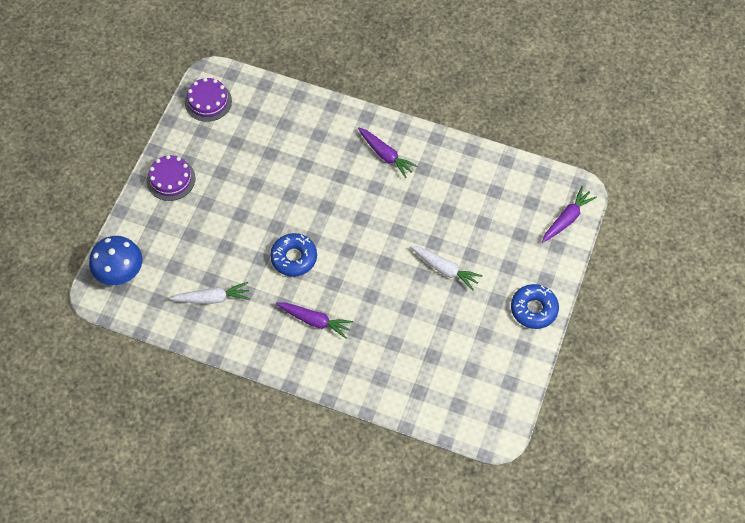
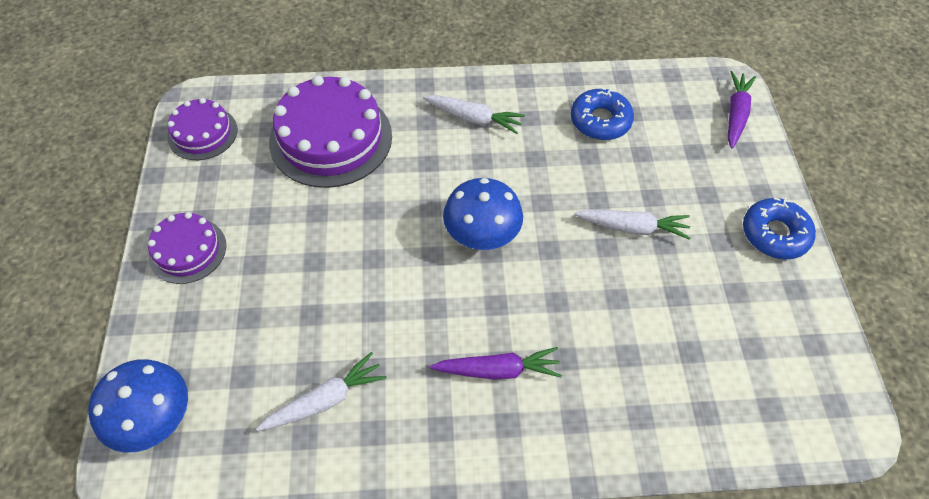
camera: 25 degrees left, 5 degrees down
(286, 135) = (331, 138): none -> purple cake
(294, 258) = (420, 291): blue donut -> blue donut (600, 121)
(348, 237) = (482, 234): none -> blue mushroom
(385, 155) = (474, 118): purple carrot -> white carrot

